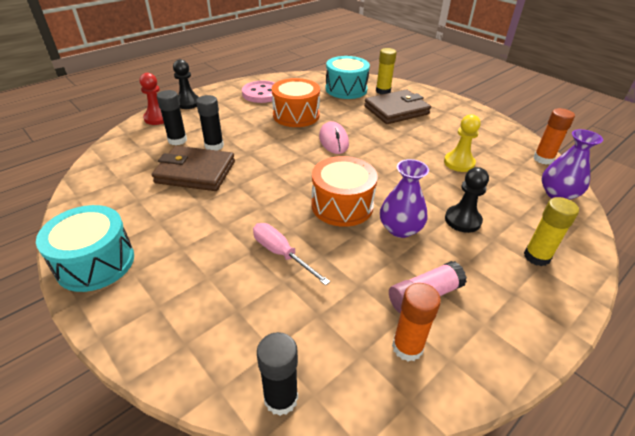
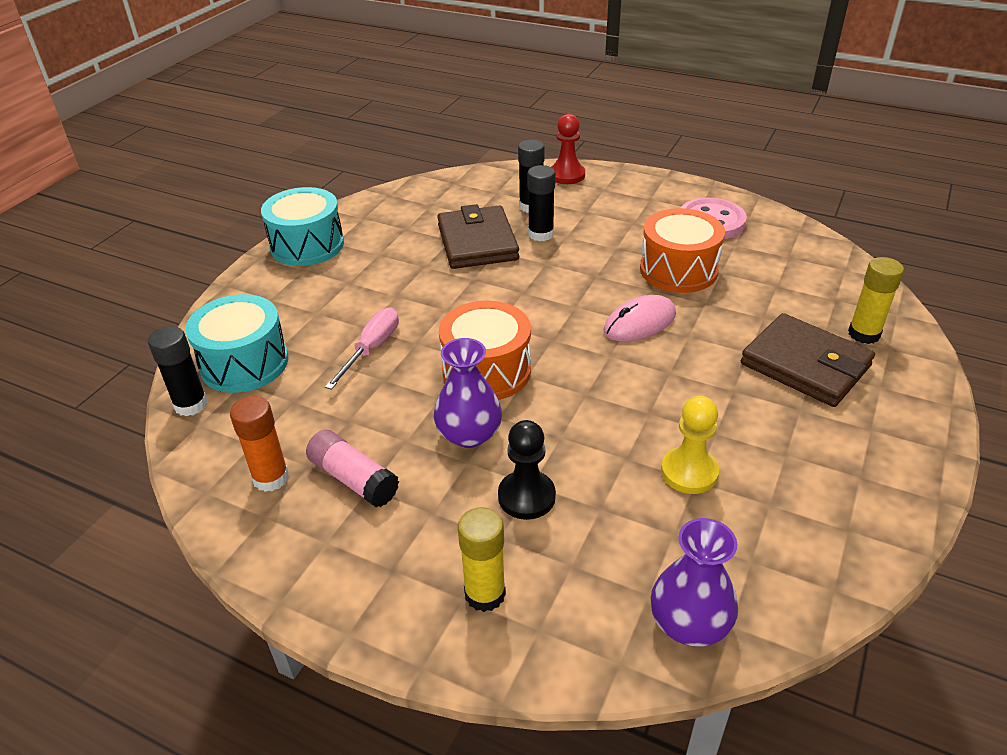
camera: 70 degrees right, 0 degrees up
(188, 103) = (622, 179): black pawn -> none
(346, 89) = (820, 292): turquoise drum -> turquoise drum (244, 363)
(543, 159) = (809, 598): orange glue stick -> none

